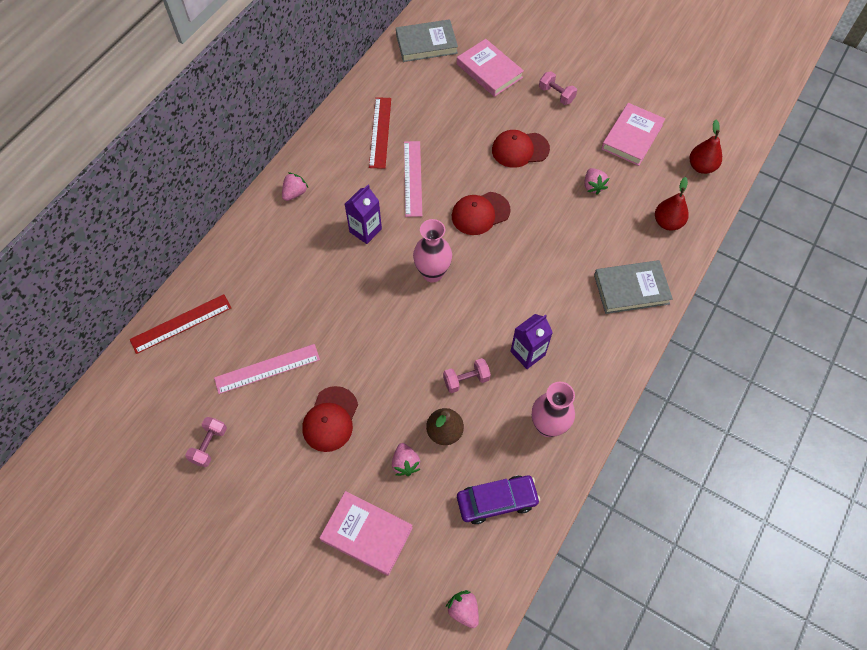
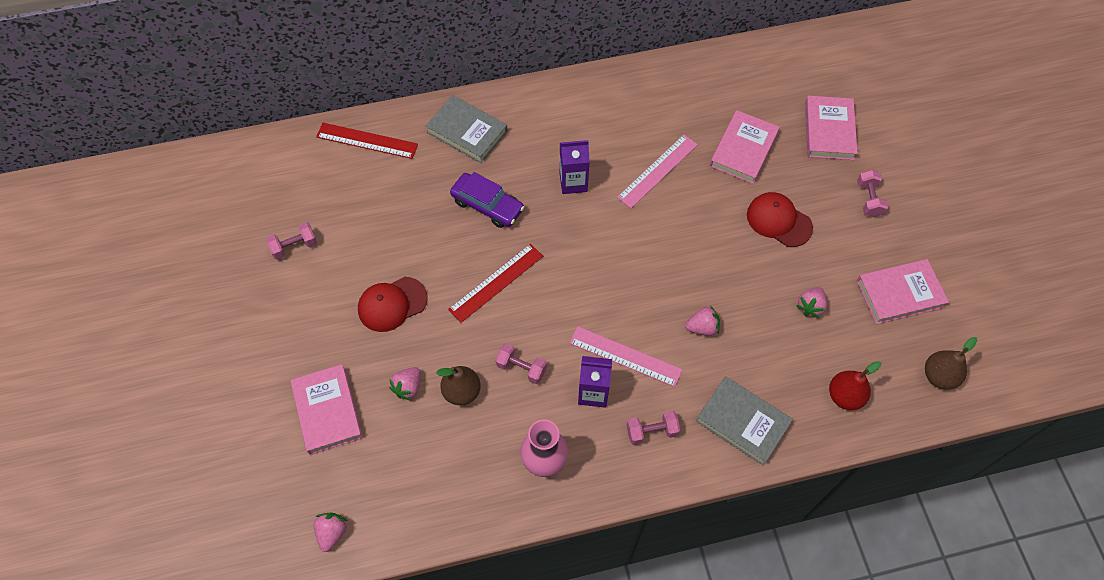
camera: 45 degrees right, 0 degrees up
(267, 368) = (389, 226): pink ruler -> pink ruler (625, 356)
(295, 193) = (551, 108): pink strawberry -> pink strawberry (702, 327)
(380, 132) = (673, 111): red ruler -> red ruler (496, 282)
(426, 44) = (797, 65): grey book -> grey book (467, 132)
(432, 273) = (588, 261): pink vase -> none
(451, 122) = (743, 150): none -> pink book
(480, 213) = (682, 246): red cap -> none
(497, 501) = (442, 480): purple car -> purple car (487, 205)
(588, 344) = (651, 431): none -> pink dumbbell
(701, 167) = (939, 376): red pear -> brown pear

